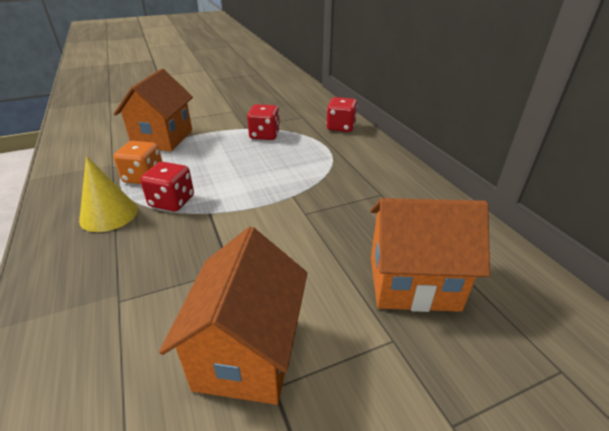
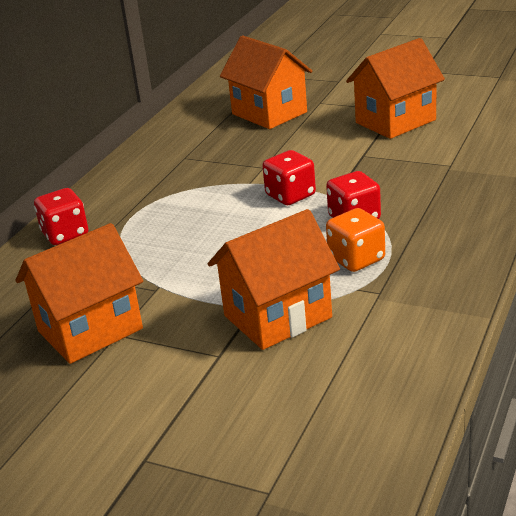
camera: 130 degrees left, 5 degrees down
(109, 214) = (421, 229): yellow cone -> none
(247, 108) = (90, 330): none -> orange house
(264, 135) = (158, 262): red dice -> red dice (290, 195)

